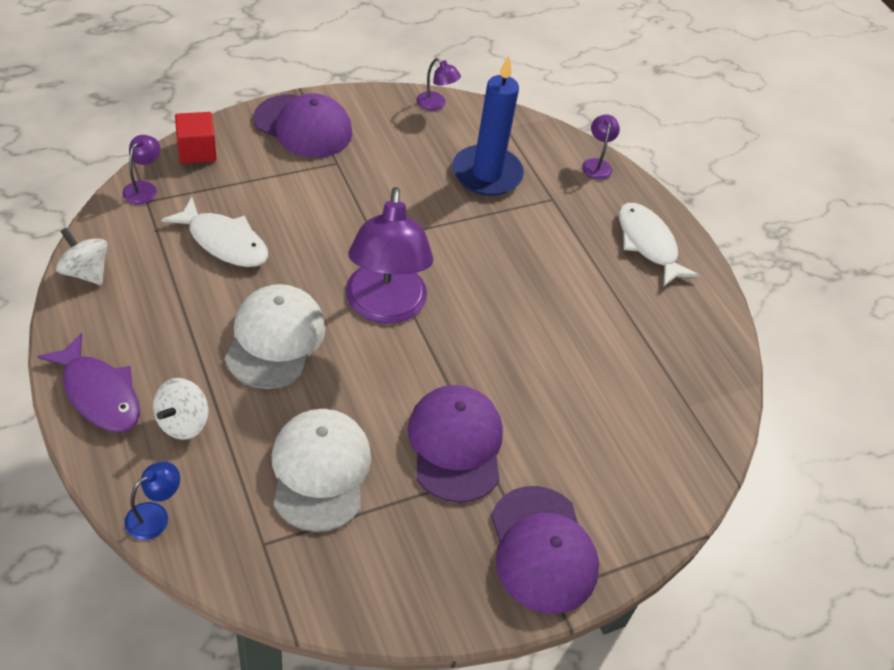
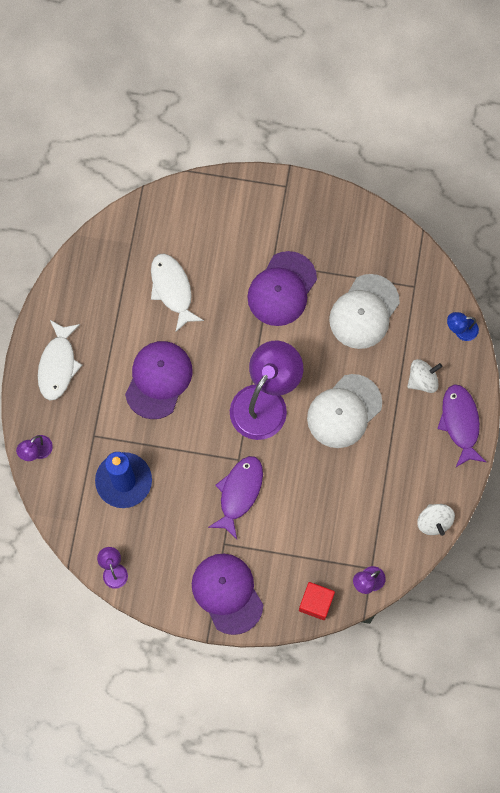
camera: 140 degrees left, 25 degrees up
(224, 242) = (337, 505): white fish -> white fish (172, 289)
(352, 210) = (239, 493): none -> purple fish
(542, 549) = (276, 209): purple cap -> purple cap (158, 380)

